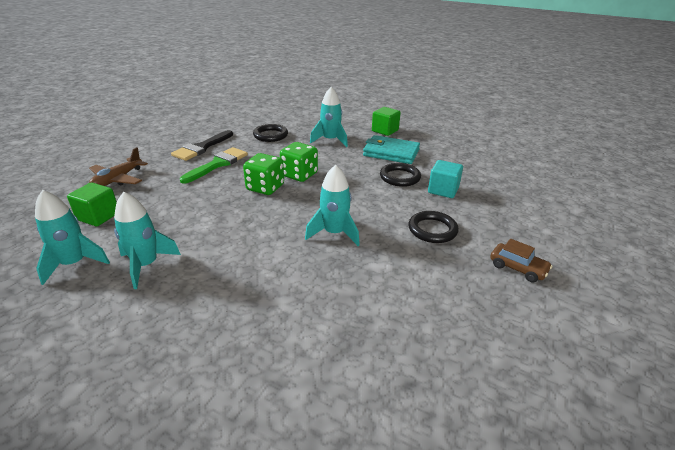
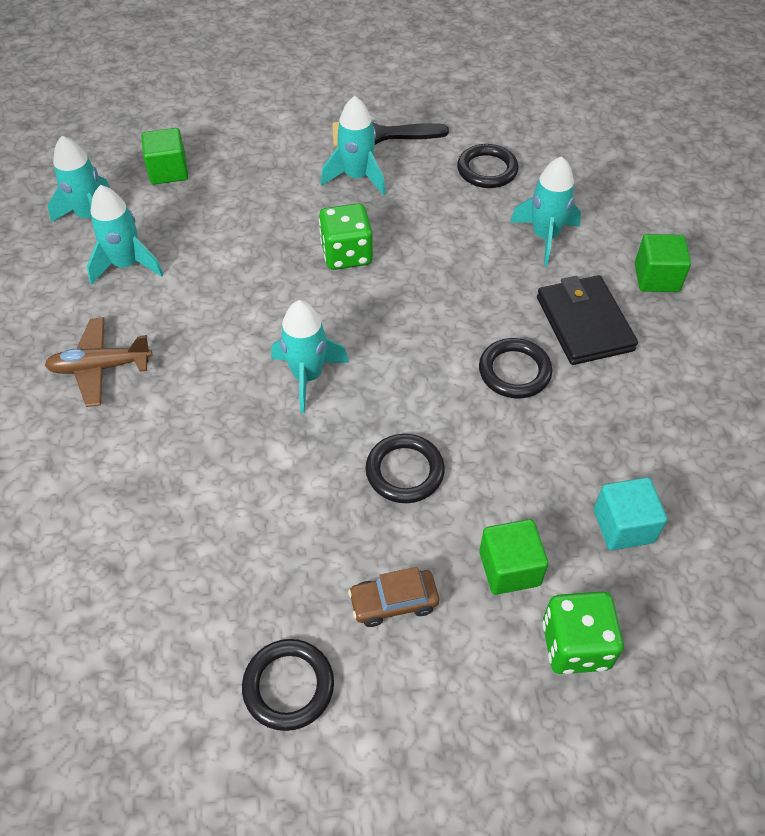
camera: 55 degrees right, 20 degrees up
(117, 179) = (243, 128): brown plane -> brown plane (100, 367)
(218, 164) = (357, 177): green brush -> turquoise rocket
(299, 175) = (410, 265): green dice -> green dice (575, 645)
(391, 152) = (584, 323): turquoise wallet -> black wallet
(443, 190) = (527, 438): turquoise cube -> turquoise cube (623, 526)
(517, 225) = (509, 568): none -> green cube
(517, 268) = (393, 602): brown car -> brown car turned 75 degrees clockwise
(559, 333) = (288, 686): none -> black ring

